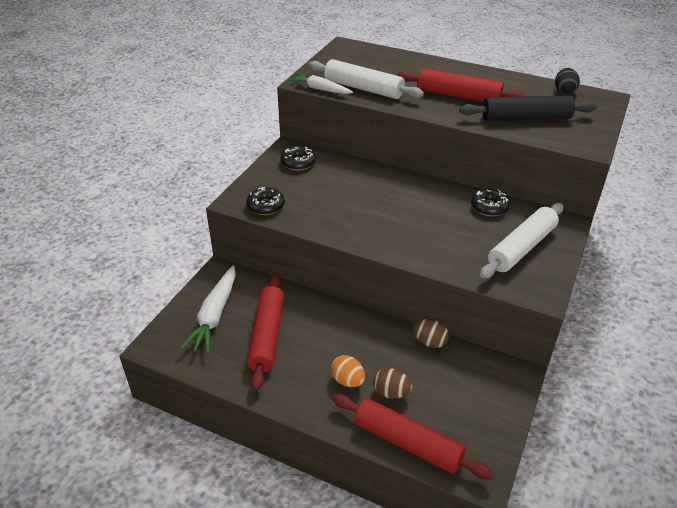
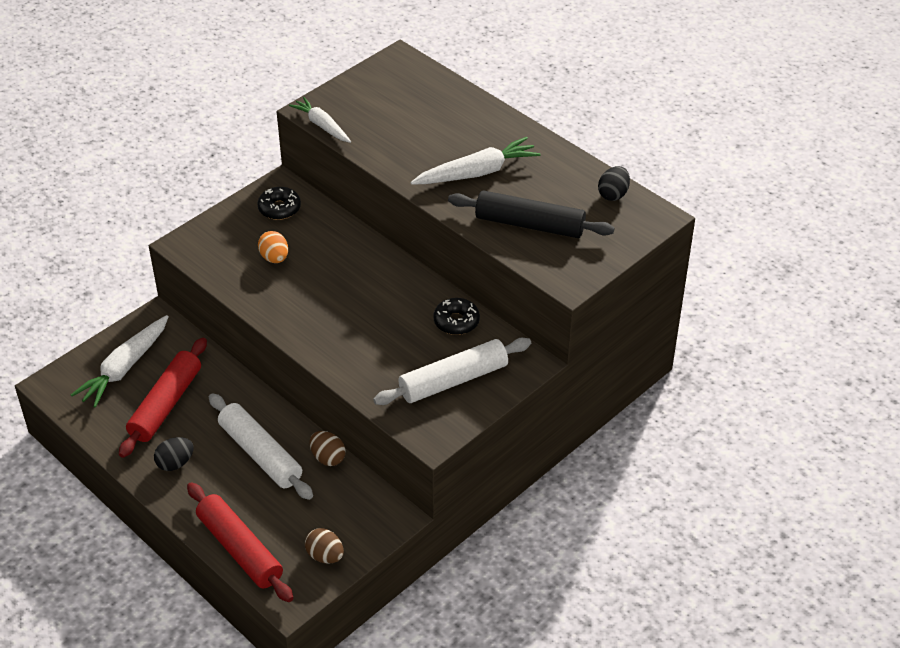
camera: 20 degrees right, 5 degrees up
(265, 206) = (211, 258): black donut -> none
(303, 382) = (175, 463): none -> black egg
(348, 380) = (219, 474): orange egg -> orange egg (274, 258)
(363, 88) = (373, 136): white rolling pin -> white rolling pin (260, 454)
(391, 393) = (254, 498): brown egg -> brown egg (325, 556)
(458, 96) = (476, 173): red rolling pin -> white carrot

